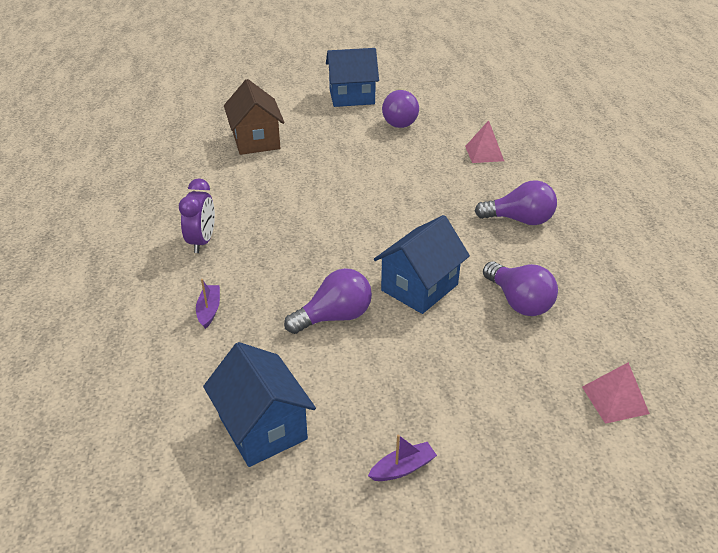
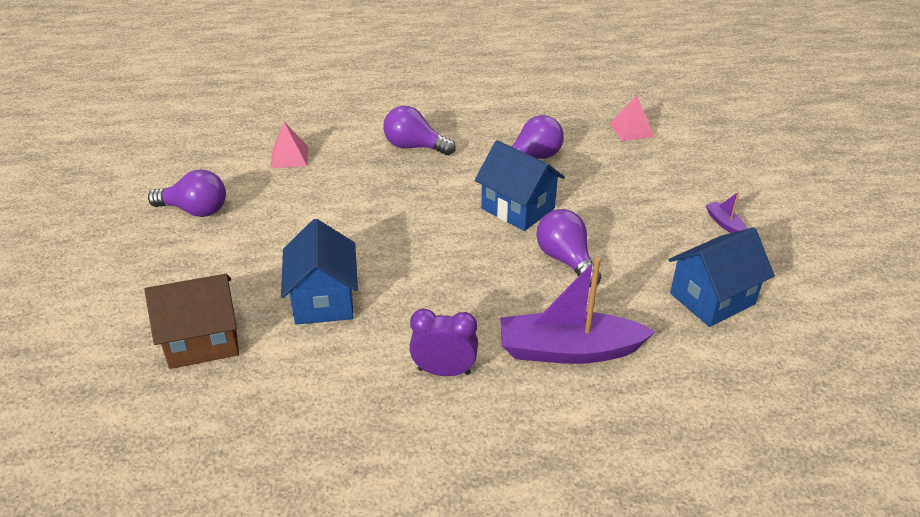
camera: 90 degrees left, 0 degrees up
(209, 310) = (568, 350): purple boat -> purple boat, size x2.35
(352, 97) = (108, 251): blue house -> blue house (323, 300)
(519, 220) = (414, 147): purple light bulb -> purple light bulb turned 75 degrees counterclockwise

